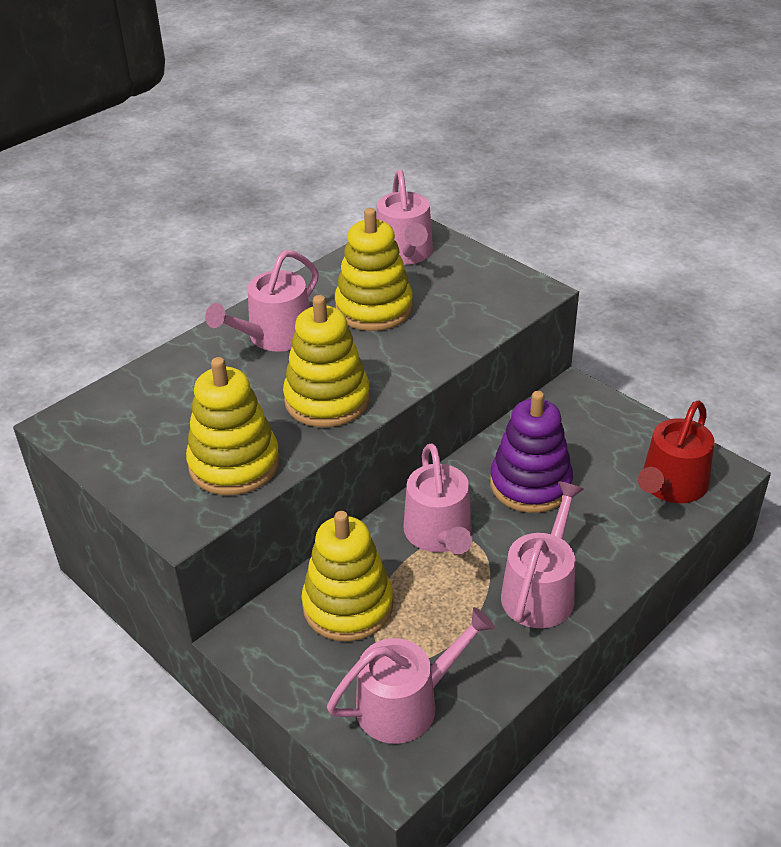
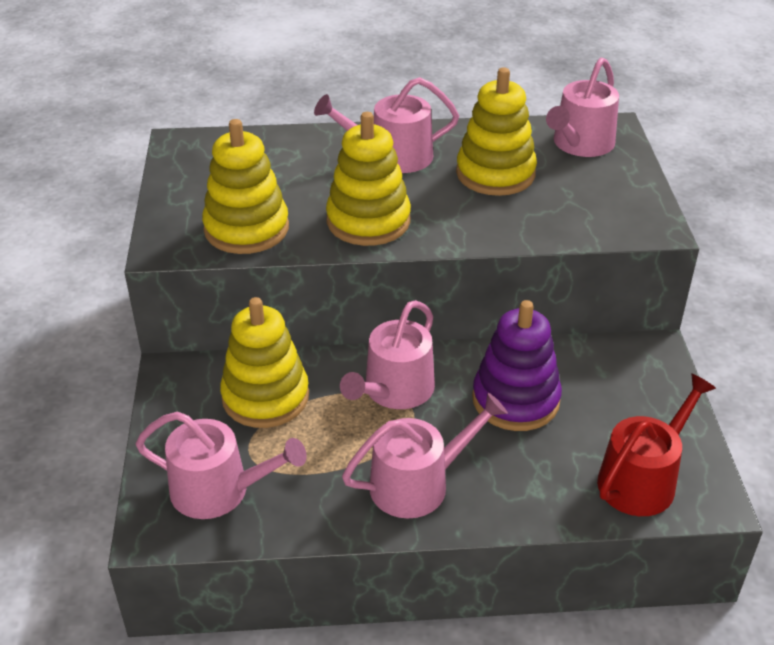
camera: 40 degrees right, 0 degrees up
(671, 485) = (642, 479): red watering can -> red watering can turned 150 degrees clockwise

